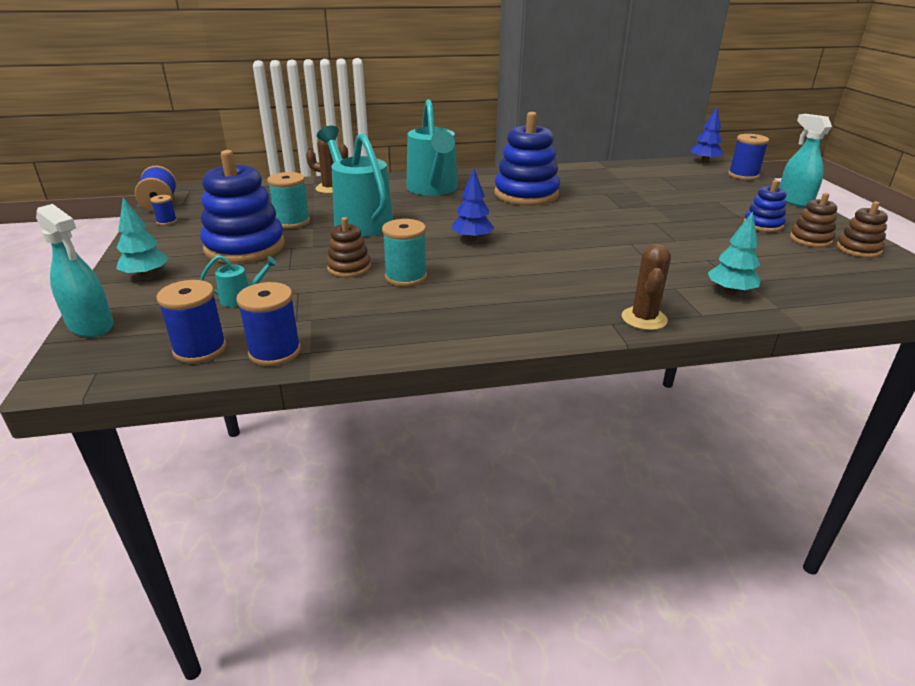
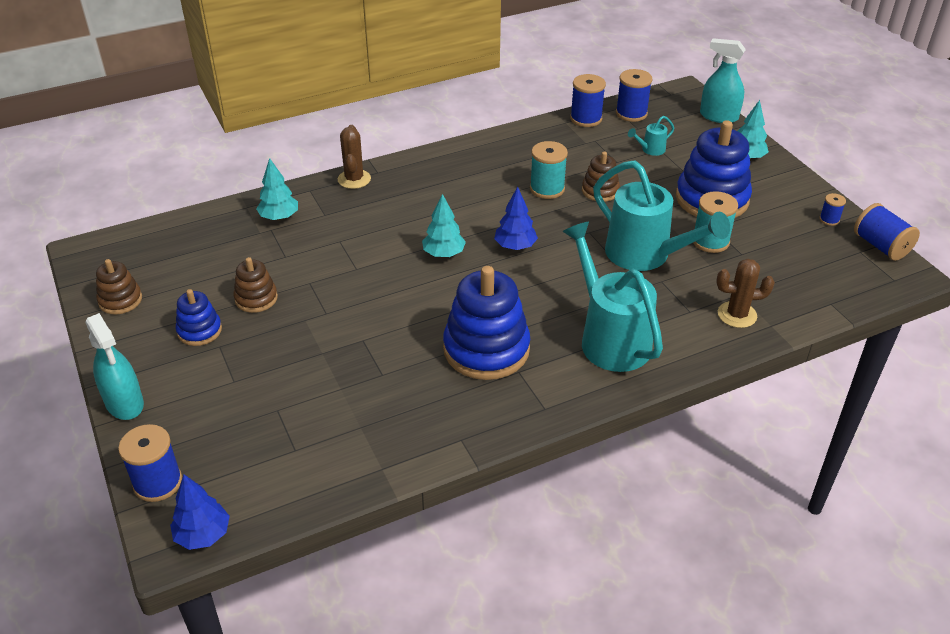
camera: 165 degrees right, 10 degrees up
(544, 242) = (443, 254): none -> turquoise tree
(810, 239) = (160, 310): brown stacking toy -> brown stacking toy (256, 298)

